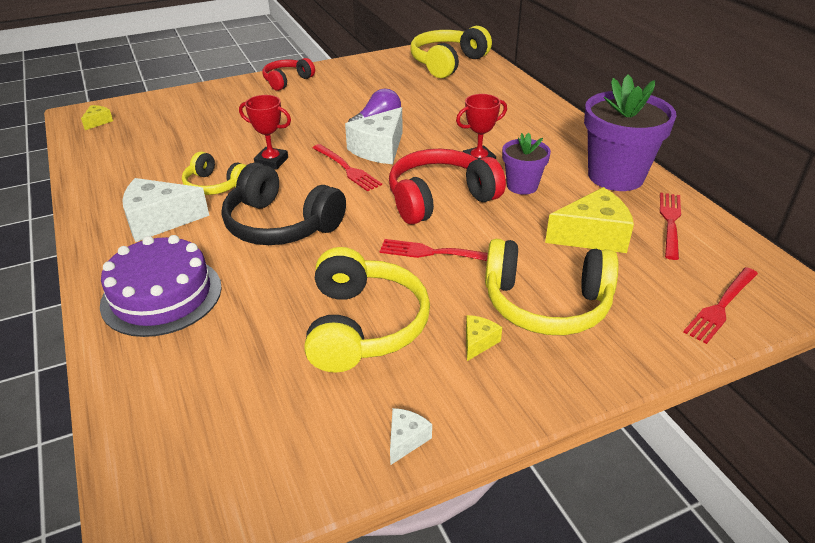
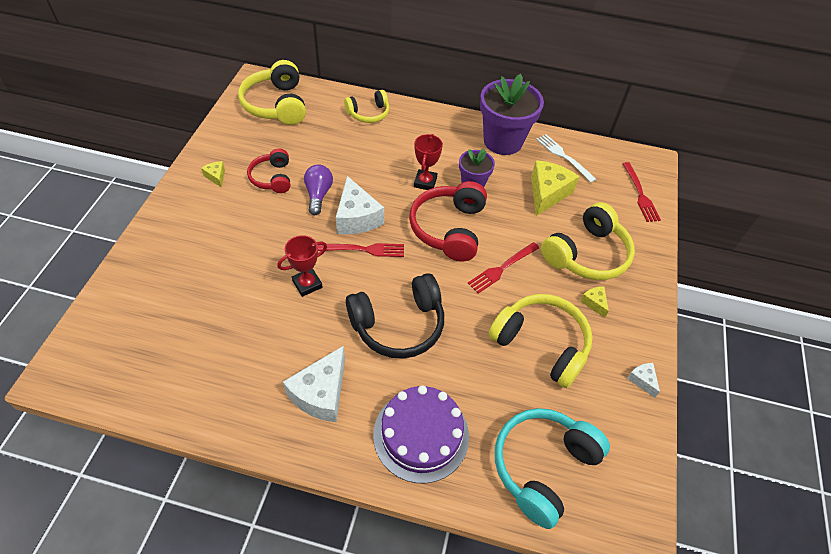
camera: 55 degrees left, 15 degrees up
(98, 122) = (94, 365): yellow cheese -> yellow cheese (216, 177)
(191, 401) = (543, 466): none -> turquoise headphones
(215, 185) = (305, 335): yellow headphones -> yellow headphones (368, 113)
(287, 81) = (184, 203): red headphones -> red headphones (272, 178)
(670, 222) = (563, 156): red fork -> white fork

